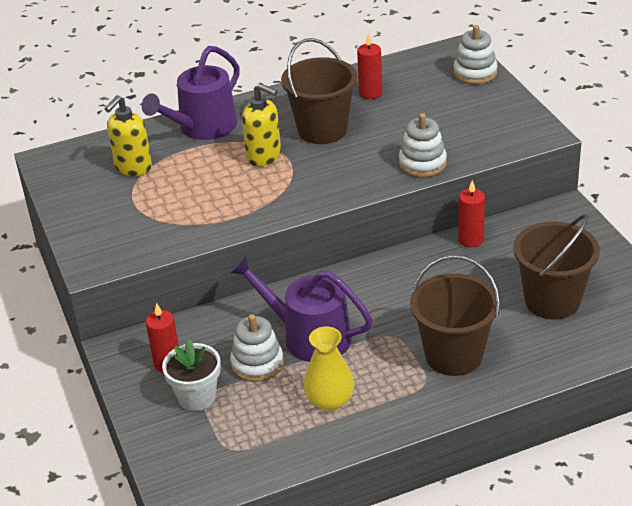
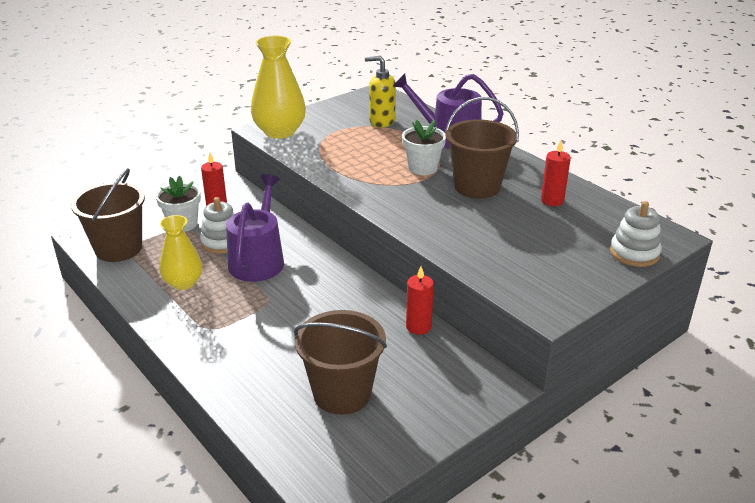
camera: 70 degrees right, 5 degrees down
(107, 250) = (280, 131): none -> yellow vase
(264, 157) = (422, 168): yellow soap dispenser -> white flower pot
(422, 163) = (453, 244): white stacking toy -> none
(454, 355) = (248, 339): brown bucket -> brown bucket (118, 248)

